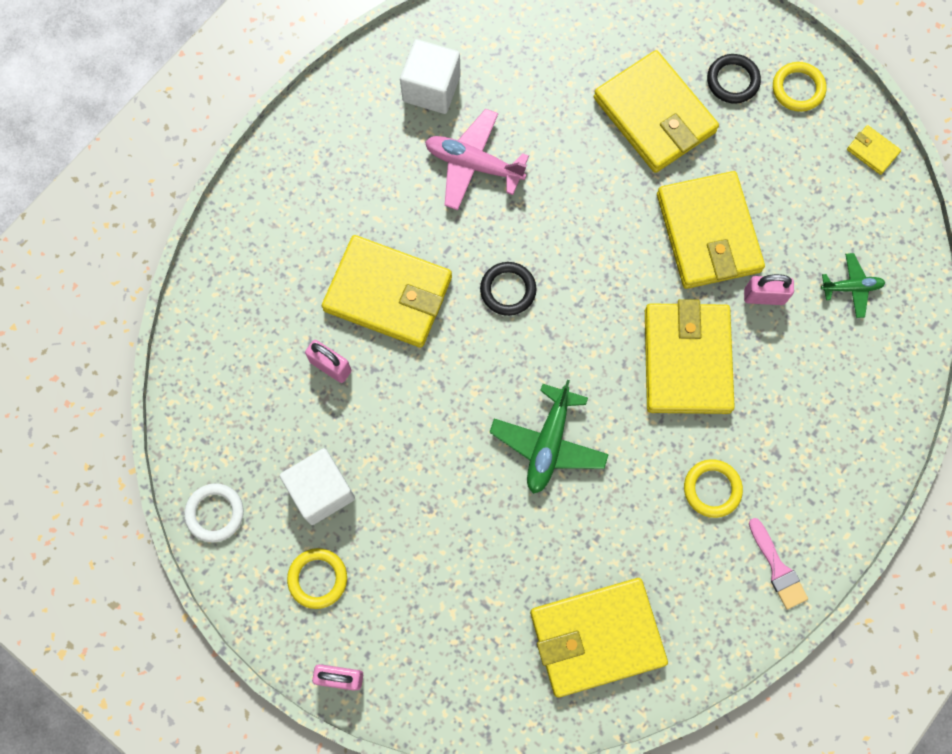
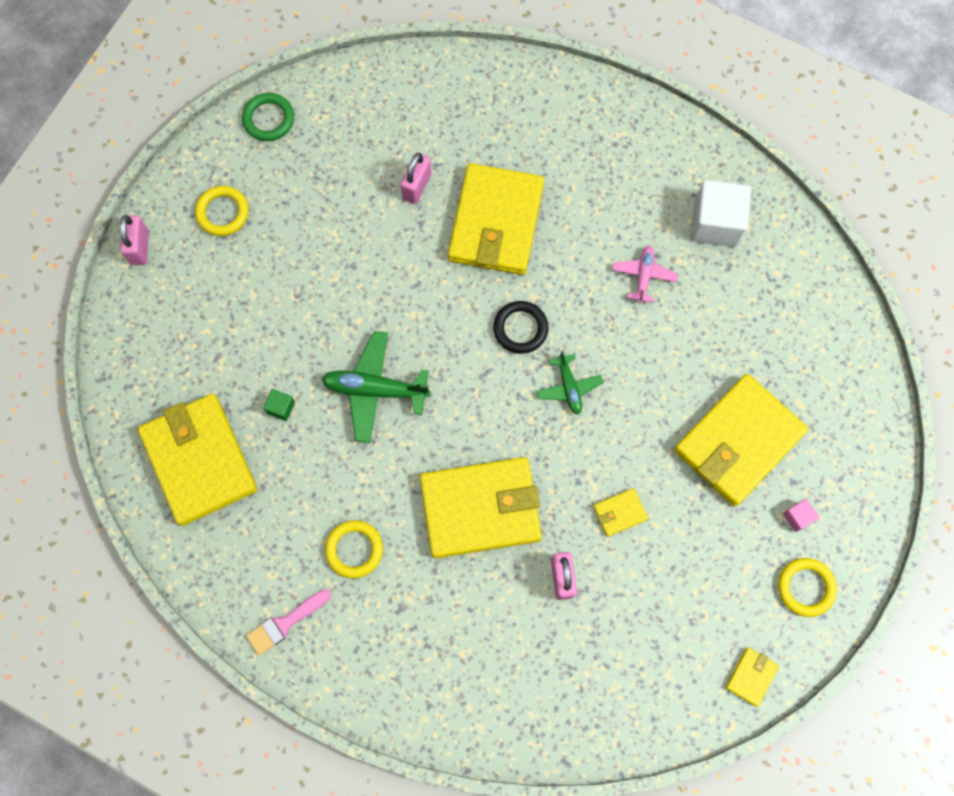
camera: 80 degrees right, 0 degrees up
(215, 513) = (268, 119): white ring -> green ring
(321, 491) = (301, 200): white cube -> none
(473, 164) = (643, 276): pink plane -> pink plane, size x0.59
(552, 543) = (281, 407): none -> green cube
(708, 233) = (620, 513): yellow wallet -> yellow wallet, size x0.41
(732, 81) = (797, 517): black ring -> pink cube
(851, 287) = (590, 668): green plane -> green plane (569, 387)

